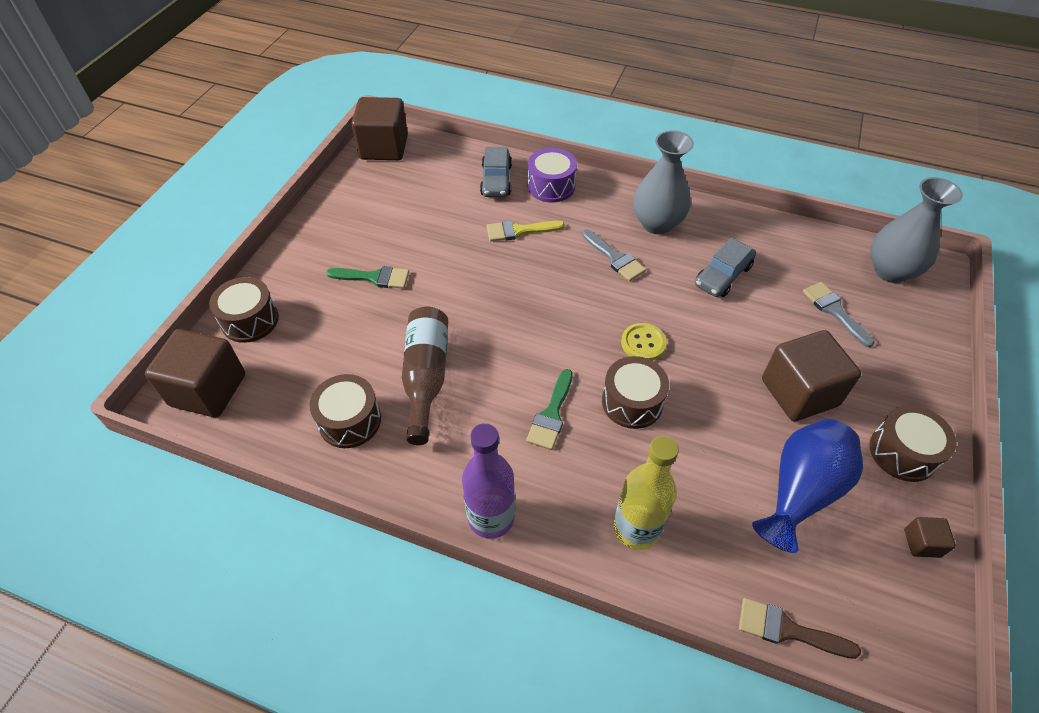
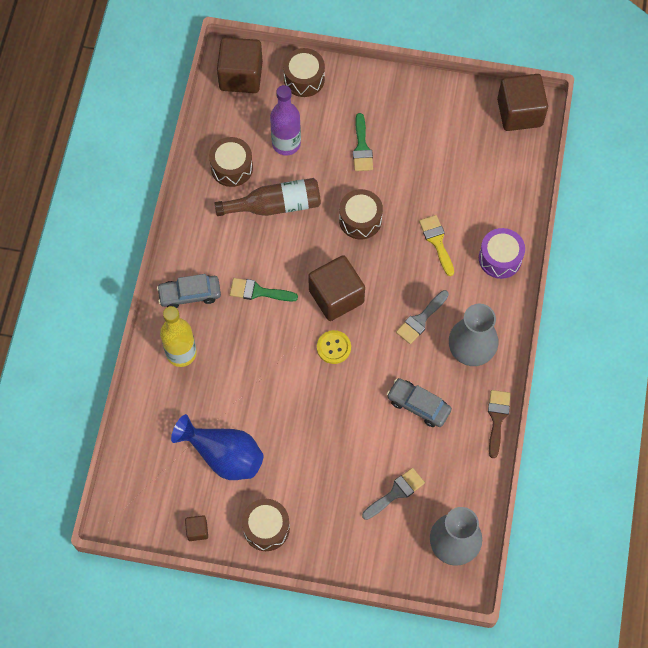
camera: 80 degrees right, 15 degrees up
(491, 518) = (175, 267): purple bottle -> purple bottle (286, 144)
(496, 180) = (497, 212): grey car -> grey car (190, 294)
(632, 402) = (278, 343): brown drum -> brown drum (360, 220)
(787, 630) = (129, 442): brown brush -> brown brush (497, 418)
(799, 392) = (307, 460): brown cube -> brown cube (336, 296)

